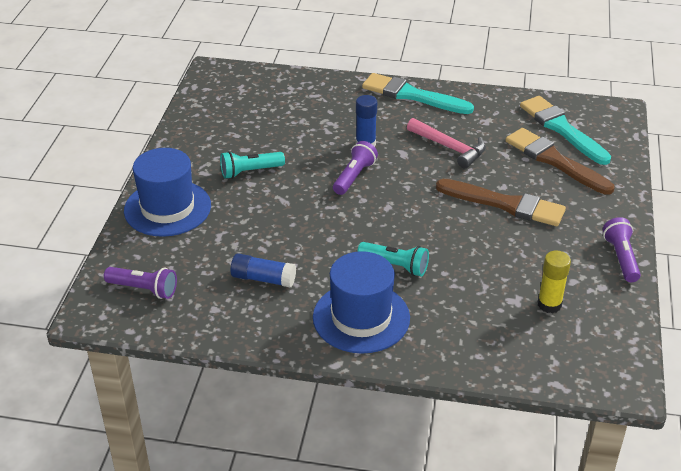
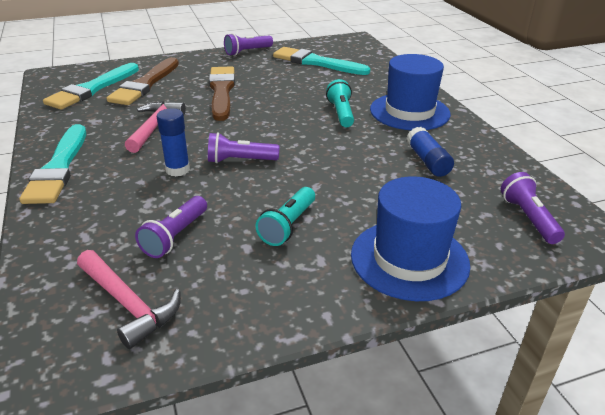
camera: 120 degrees left, 5 degrees down
(237, 99) = (128, 304): none -> pink hammer
(250, 172) = (288, 226): turquoise flashlight -> turquoise flashlight turned 75 degrees clockwise
(282, 126) = (175, 236): none -> purple flashlight
(549, 304) = (316, 62): yellow glue stick -> turquoise brush

